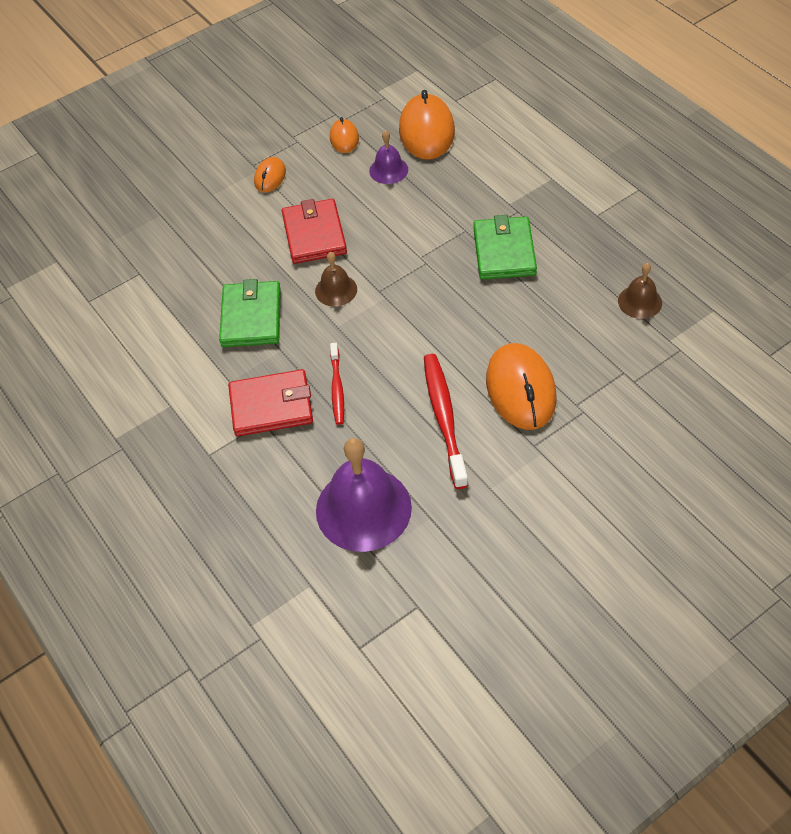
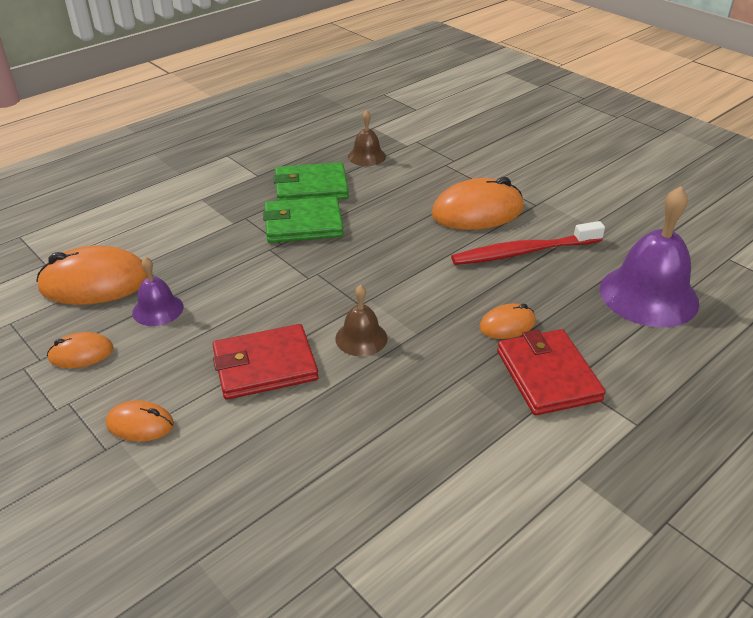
camera: 100 degrees left, 15 degrees down
(251, 317) = (413, 411): green wallet -> green wallet (311, 187)
(337, 388) = (507, 325): red toothbrush -> orange mouse

